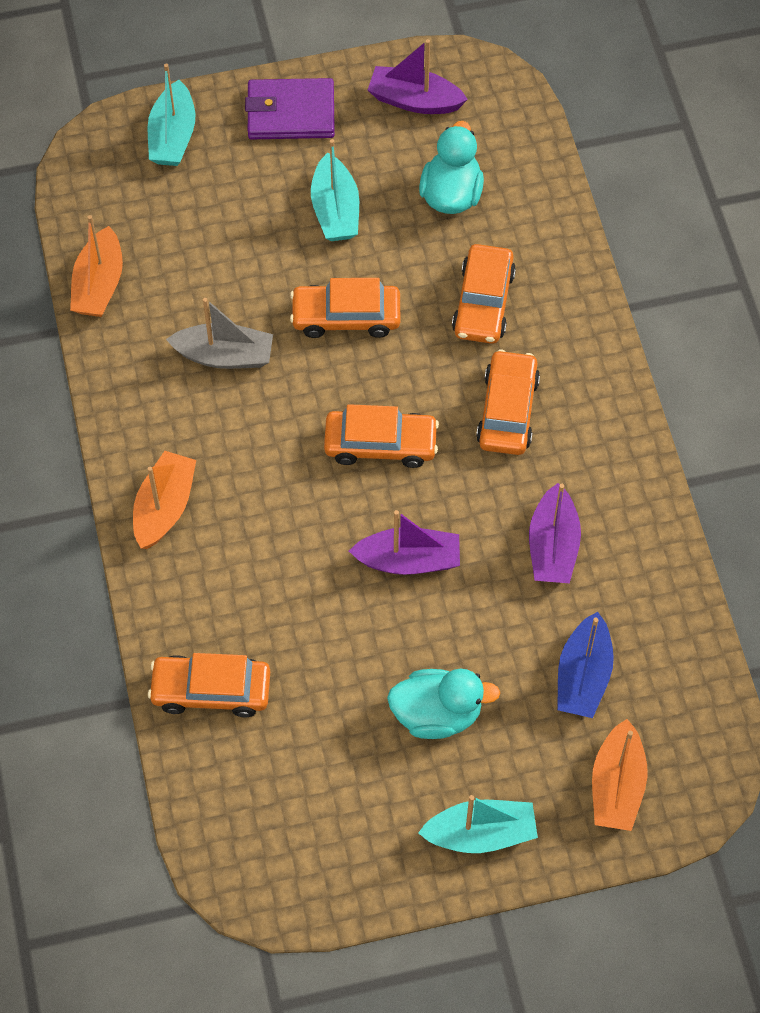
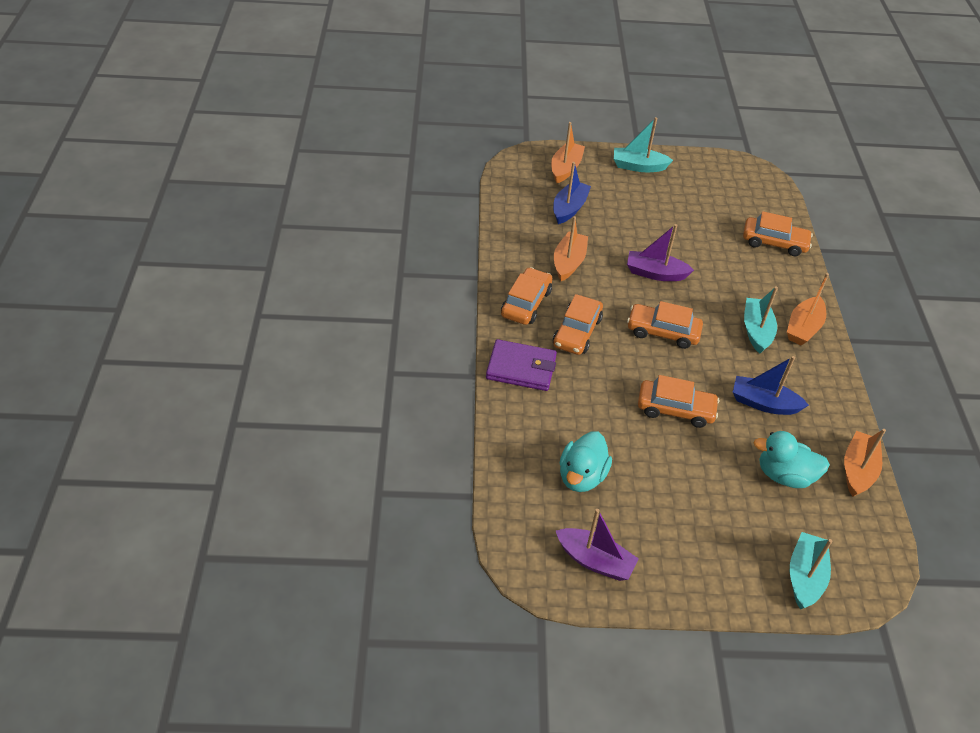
camera: 170 degrees left, 15 degrees down
(224, 355) = (763, 403): grey boat -> blue boat
(291, 113) = (702, 574): purple wallet -> purple wallet (521, 368)
(335, 210) = (674, 484): turquoise boat -> turquoise boat (756, 331)
(437, 714) = (651, 210): turquoise duck -> turquoise duck (784, 475)
(483, 302) = (576, 397): orange car -> orange car (526, 303)
(553, 546) = (568, 262): purple boat -> orange boat

